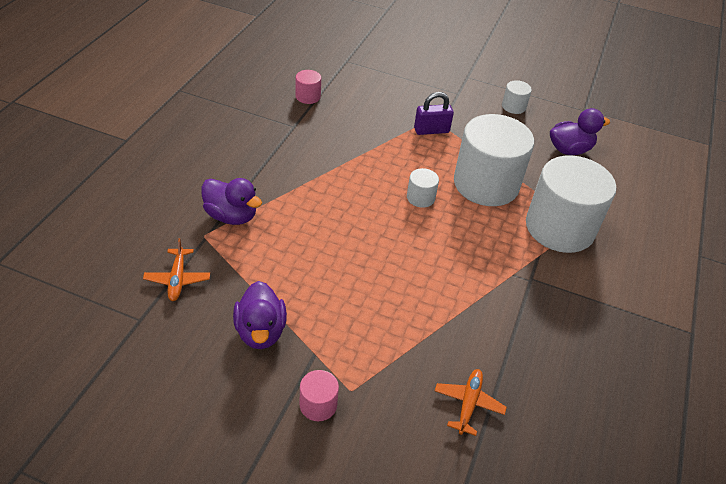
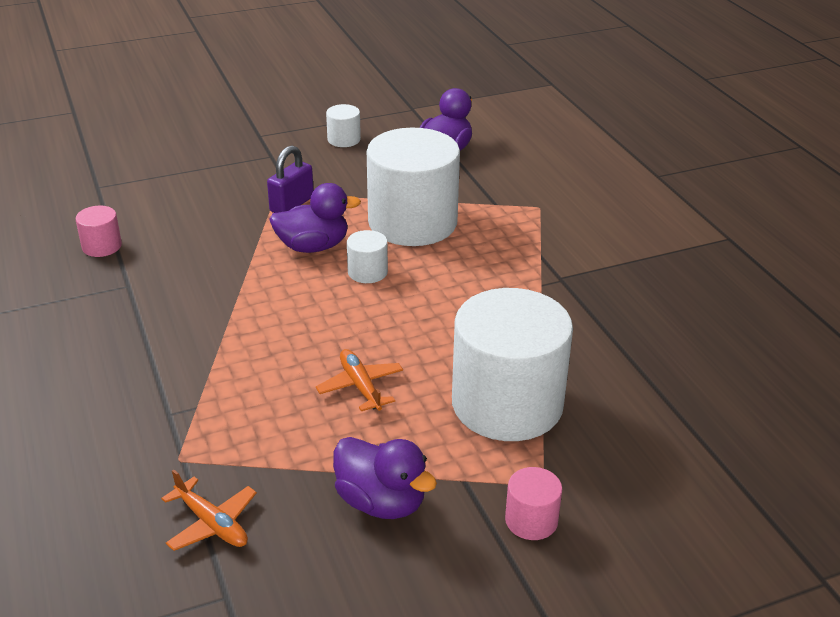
camera: 40 degrees left, 10 degrees down
(231, 216) = (184, 418): purple duck -> purple duck (313, 246)
(468, 404) = (651, 415): orange plane -> orange plane (360, 386)
(559, 227) = (526, 221): white cylinder -> white cylinder (507, 404)

